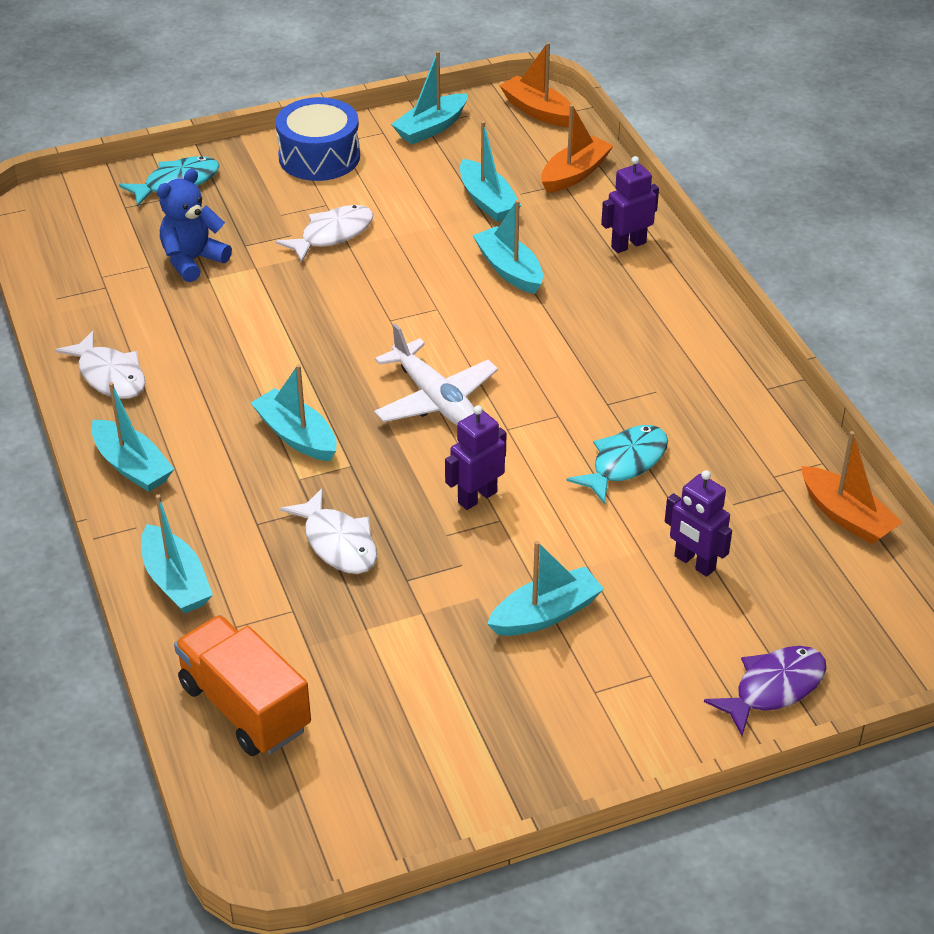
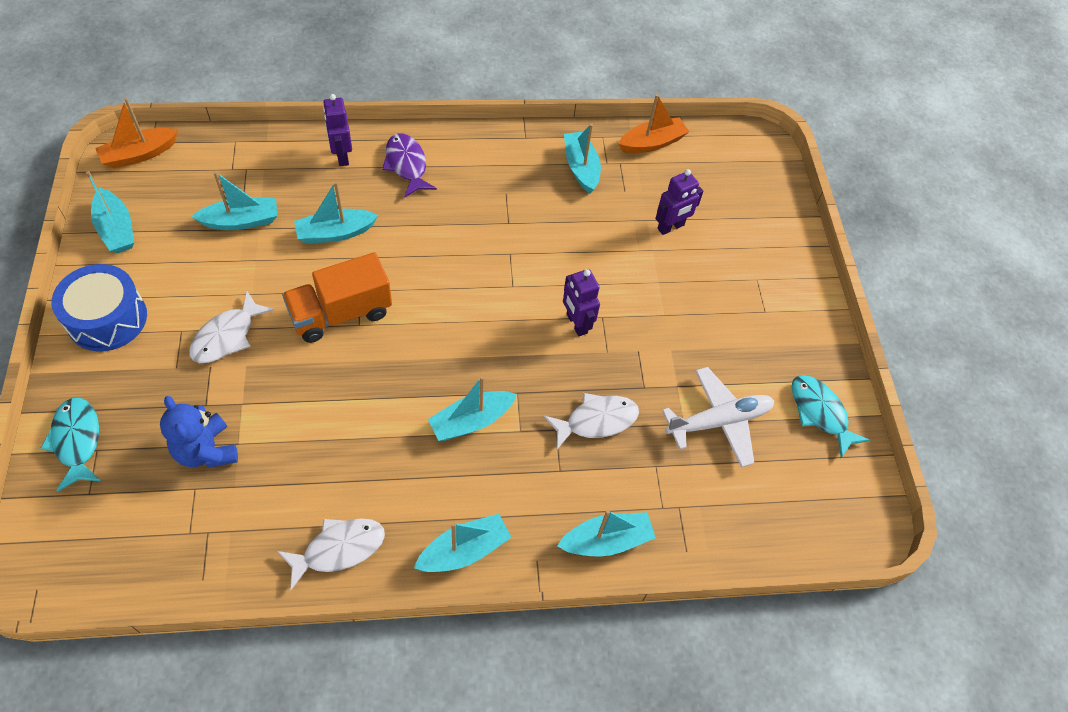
camera: 80 degrees left, 15 degrees up
(245, 707) = (741, 517): orange truck -> orange truck (341, 313)
(332, 235) = (227, 336): white fish -> white fish turned 120 degrees counterclockwise
(435, 400) = (465, 320): white plane -> white plane (719, 421)
(545, 614) = (695, 317): turquoise boat -> turquoise boat (581, 168)
(574, 174) = (238, 158): orange boat -> none
(625, 463) = (570, 232): turquoise fish -> turquoise fish (820, 413)
(773, 688) = (779, 225): purple fish -> purple fish (407, 165)

